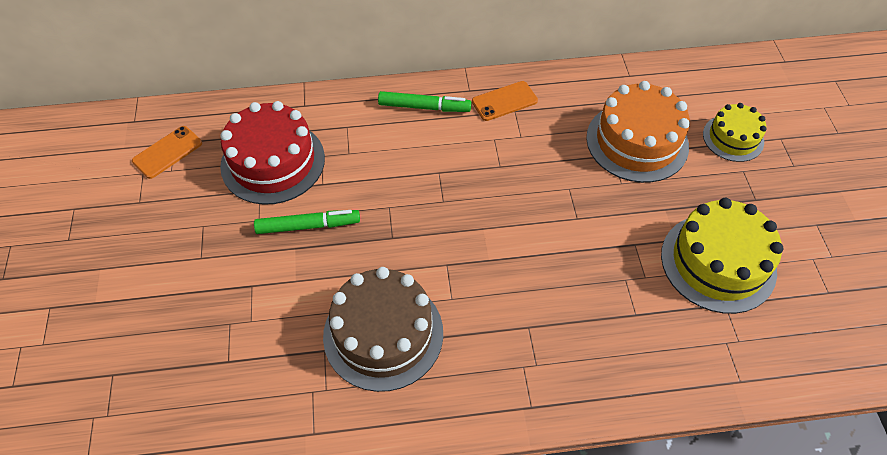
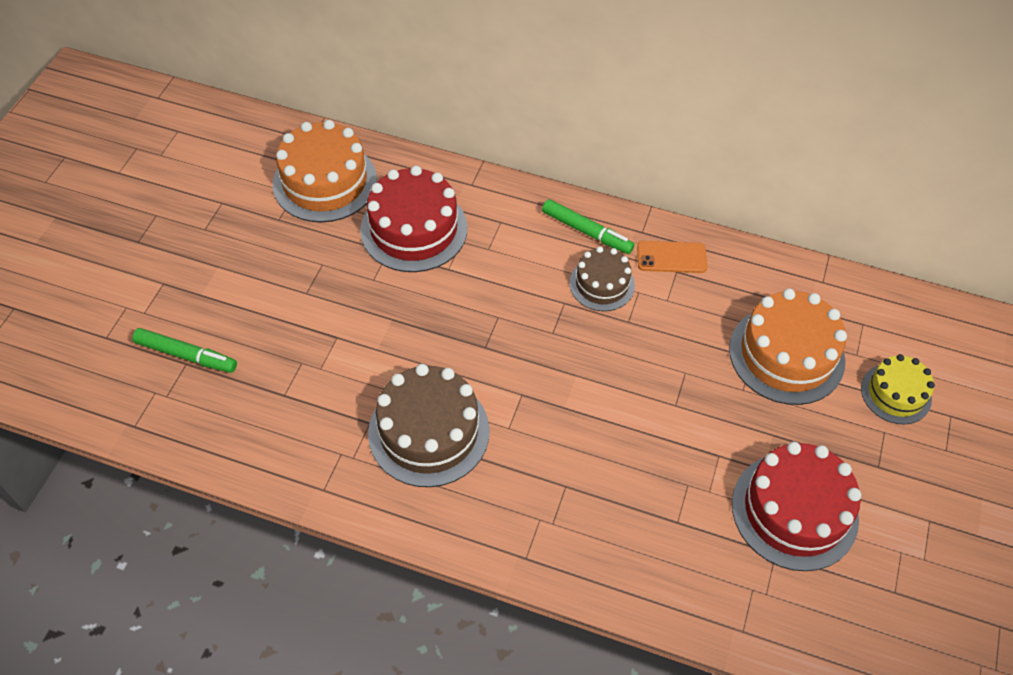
camera: 25 degrees right, 0 degrees up
(167, 152) = (325, 182): orange phone -> orange cake
(308, 226) = (414, 303): green marker -> green marker (186, 355)
(461, 144) = (602, 284): none -> brown cake
(718, 262) = (794, 511): yellow cake -> red cake

